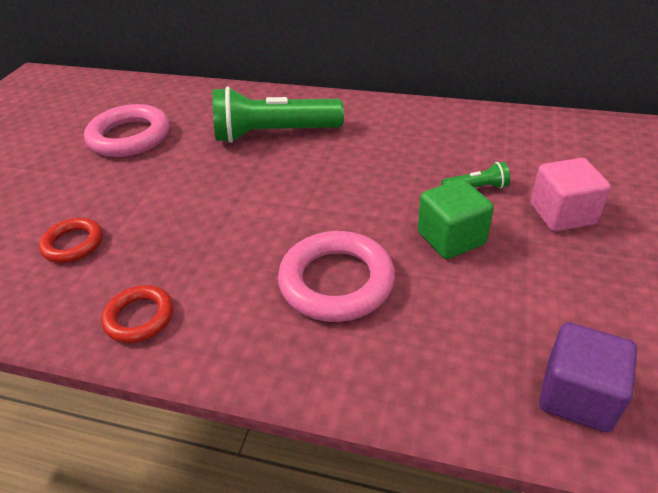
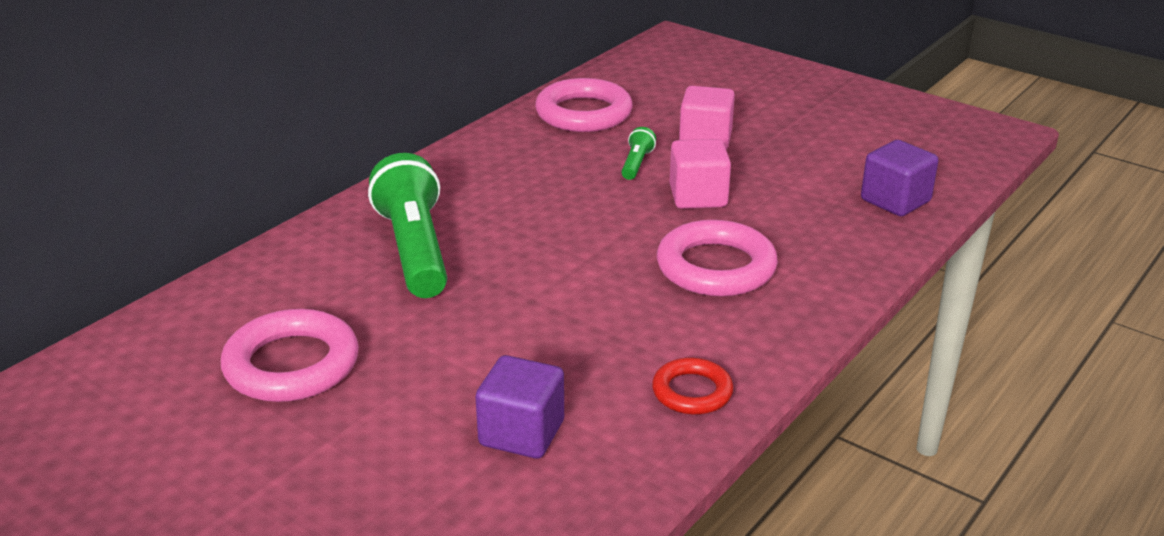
camera: 70 degrees left, 10 degrees down
(73, 244) = (521, 433): red ring -> purple cube
(274, 134) = (415, 250): green flashlight -> green flashlight turned 150 degrees clockwise
(451, 238) = (698, 196): green cube -> pink cube
(534, 138) = (583, 113): none -> pink ring

